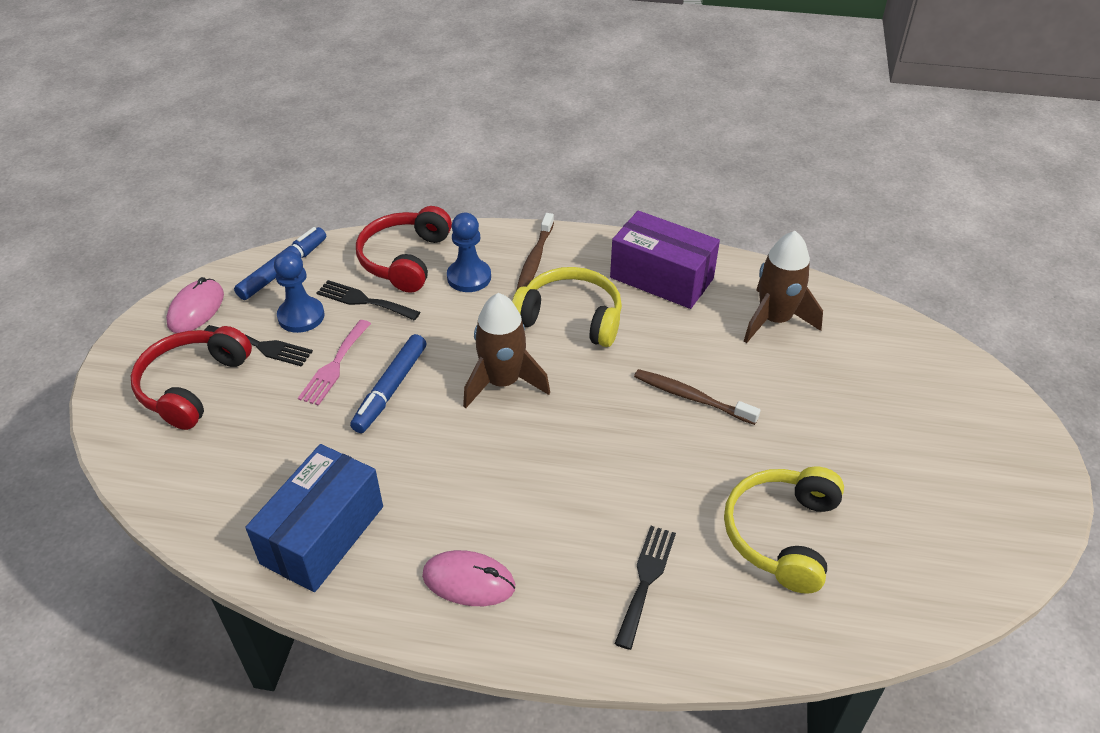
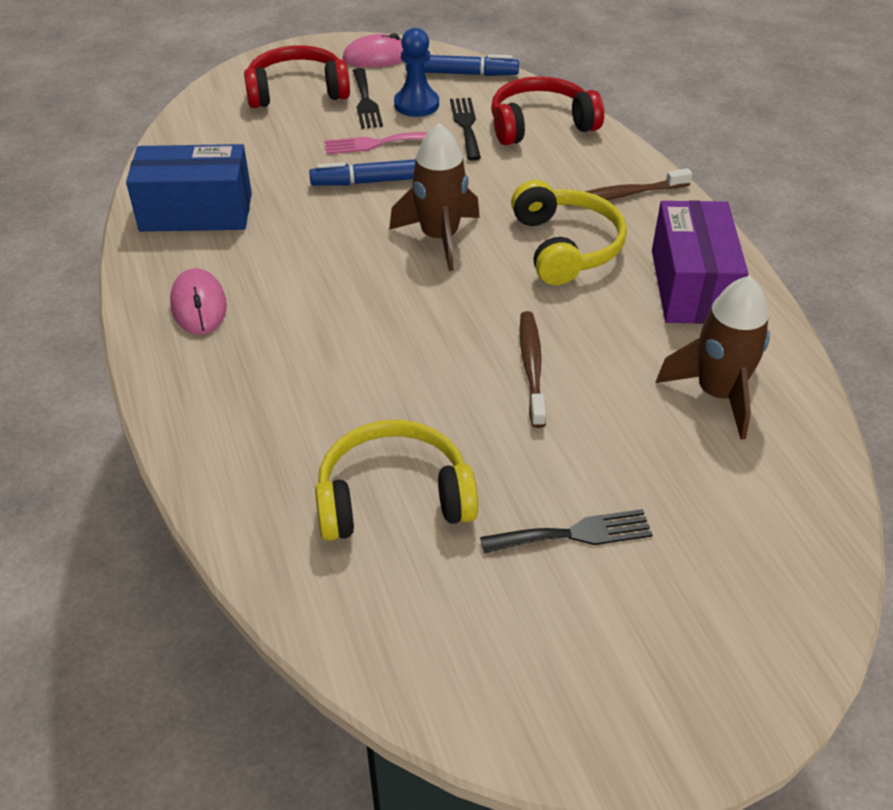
camera: 60 degrees right, 0 degrees up
(469, 277) = (556, 167): blue pawn -> none
(645, 581) = (267, 414): black fork -> black fork (573, 534)

